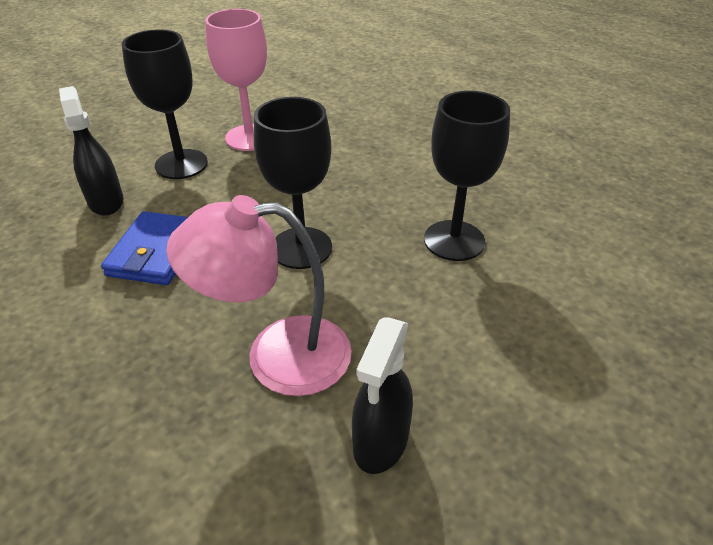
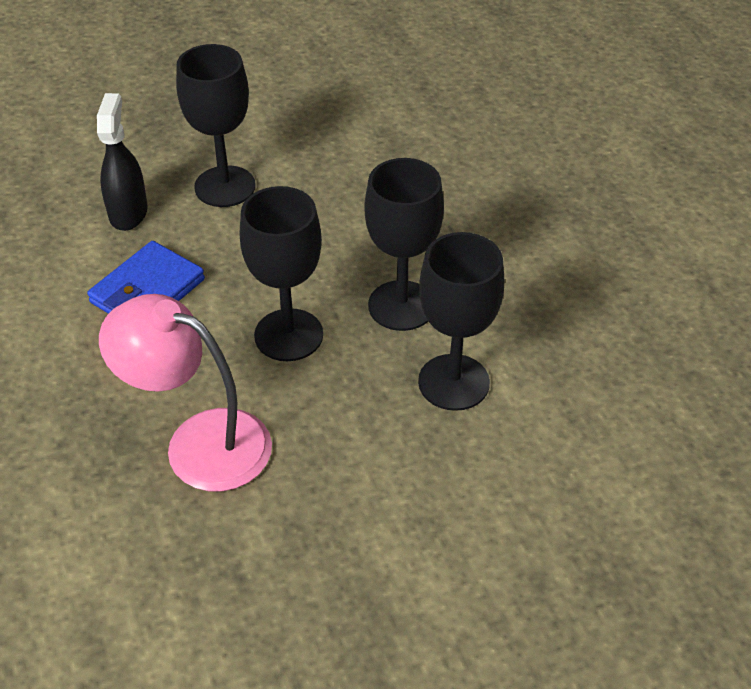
camera: 25 degrees right, 5 degrees up
(249, 138) = (317, 171): pink goblet -> none
(376, 203) = (401, 306): none -> black goblet
(380, 441) = (240, 556): black spray bottle -> none

